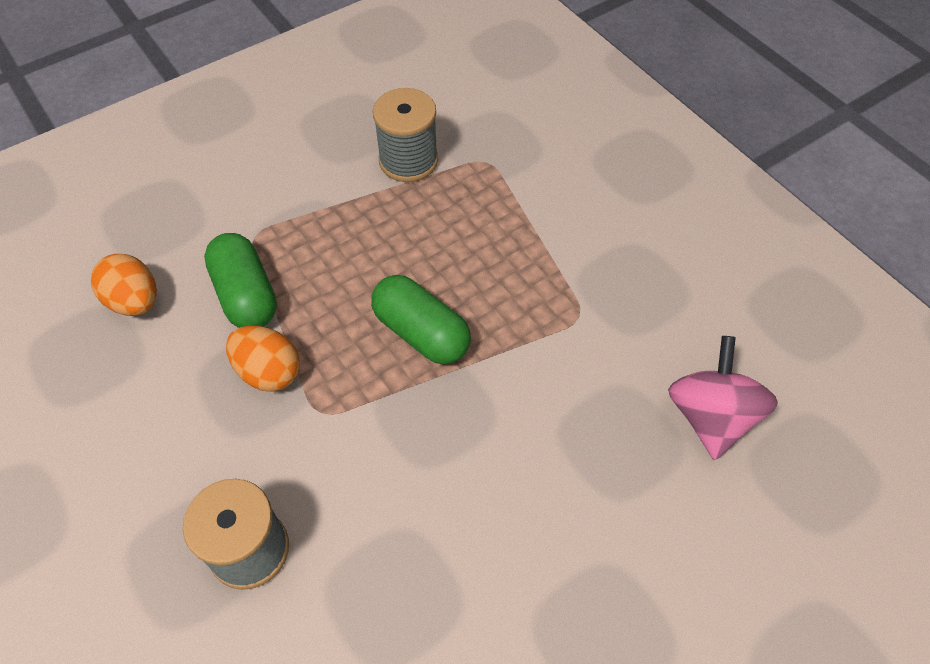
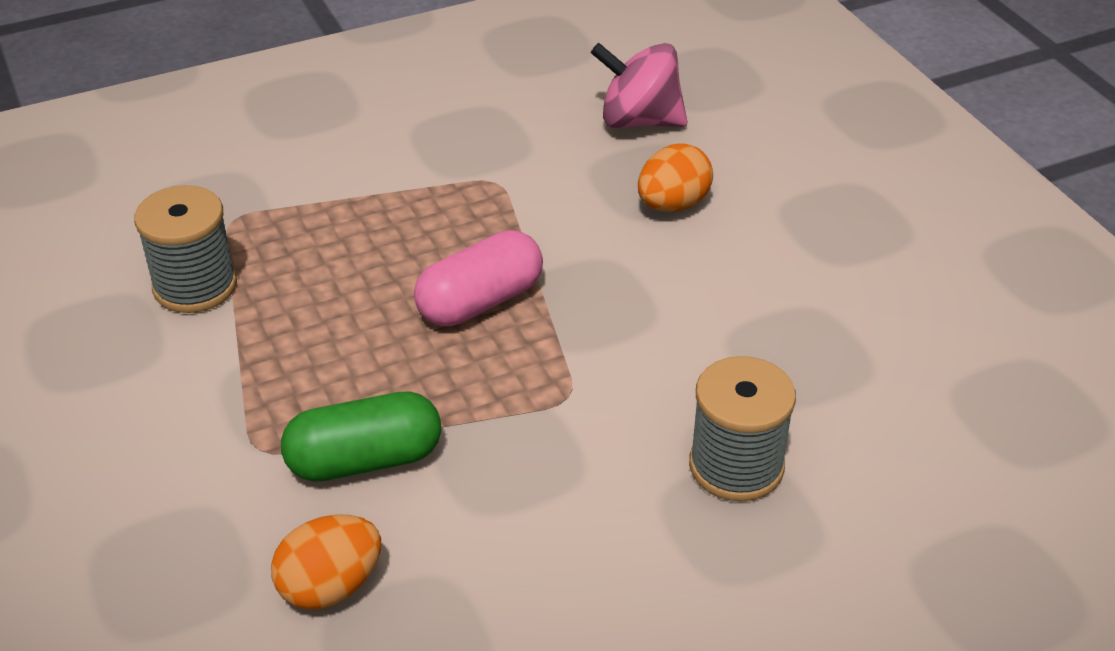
camera: 80 degrees left, 15 degrees down
(269, 372) = (498, 441): orange egg -> orange egg (672, 205)
(421, 333) = (480, 302): green capsule -> pink capsule

